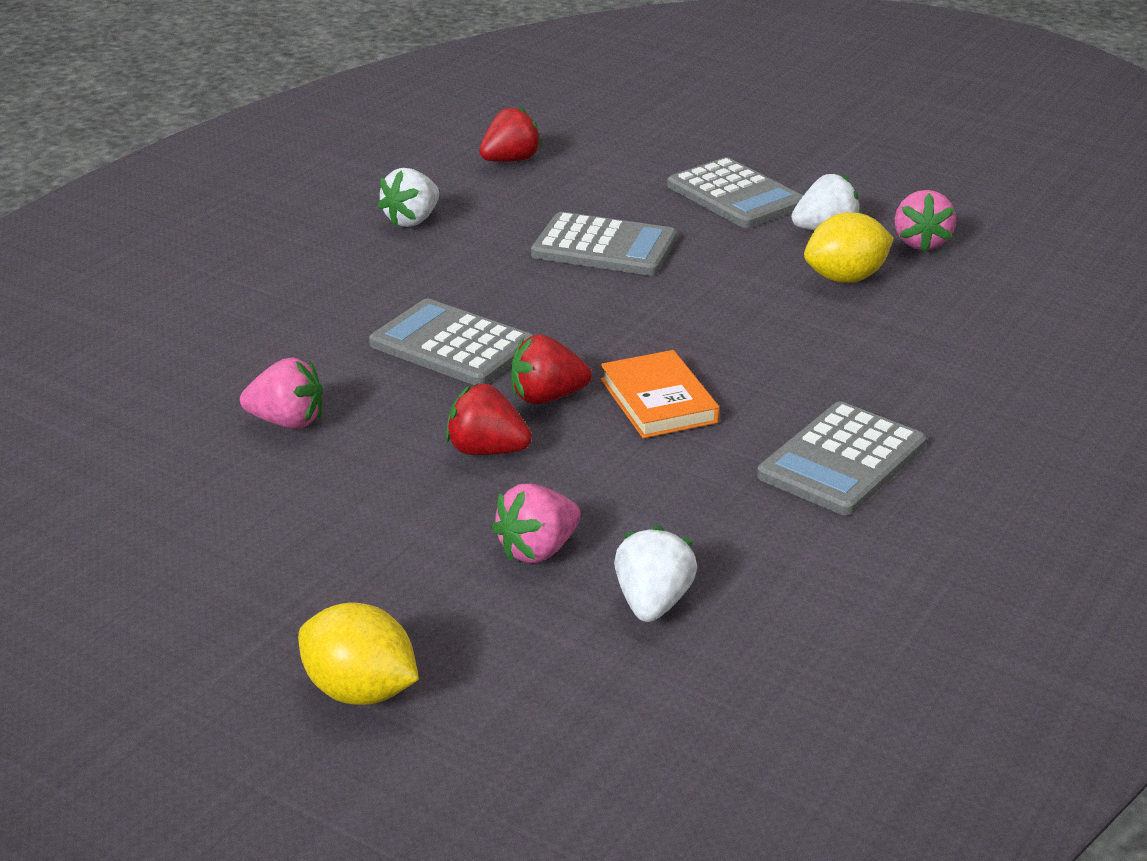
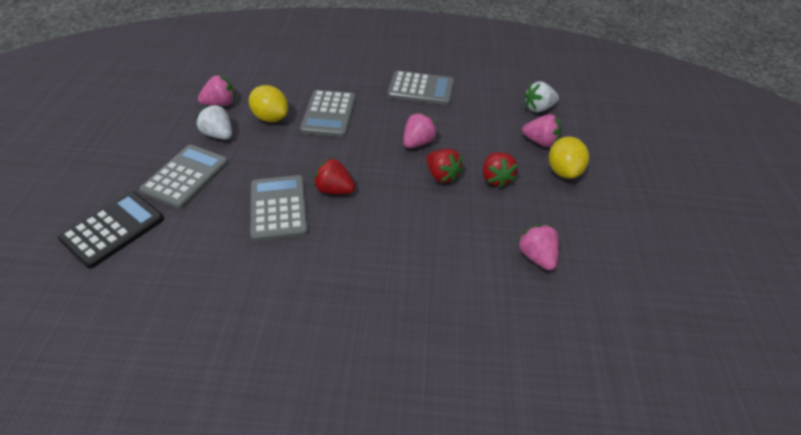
camera: 120 degrees left, 15 degrees up
(360, 691) = (646, 154): yellow lemon -> yellow lemon (563, 171)
(412, 220) = (286, 316): white strawberry -> none
(452, 345) = (422, 226): grey calculator -> grey calculator (329, 114)
(510, 160) = (162, 304): red strawberry -> red strawberry (334, 190)
(658, 401) = (417, 142): orange book -> pink strawberry
(665, 146) = (113, 229): none -> black calculator

